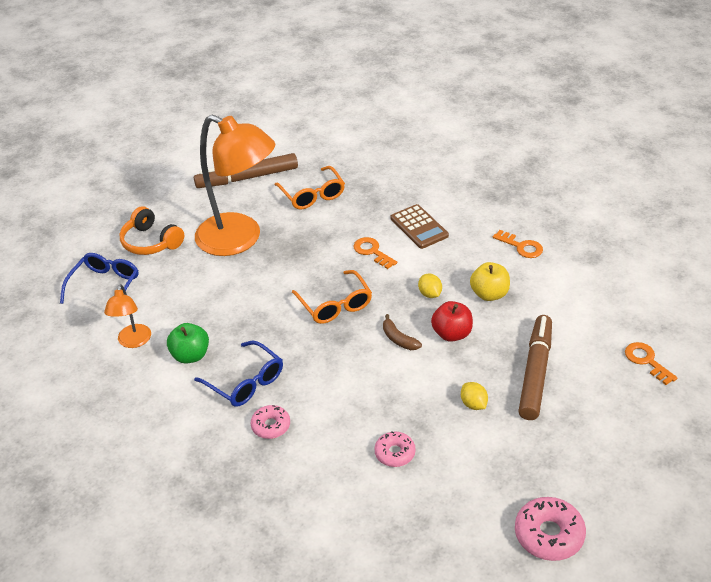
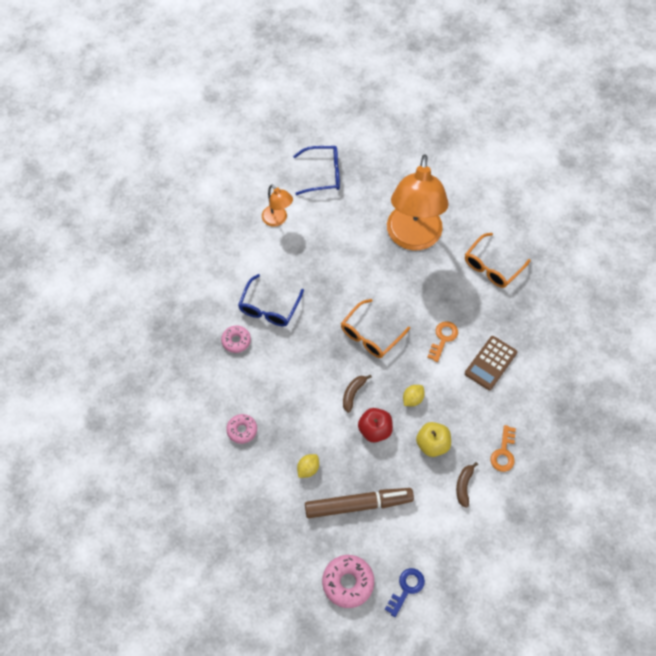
camera: 65 degrees right, 20 degrees up
(133, 342) = (277, 220): orange lamp -> orange lamp turned 105 degrees counterclockwise
(151, 242) = (382, 179): orange headphones -> none
(190, 355) = (279, 261): green apple -> none
(247, 178) = (490, 209): brown marker -> none
(546, 284) = (464, 486): none -> brown banana
(549, 534) = (208, 555): pink donut -> pink donut (348, 583)
(646, 361) = (406, 589): orange key -> blue key

